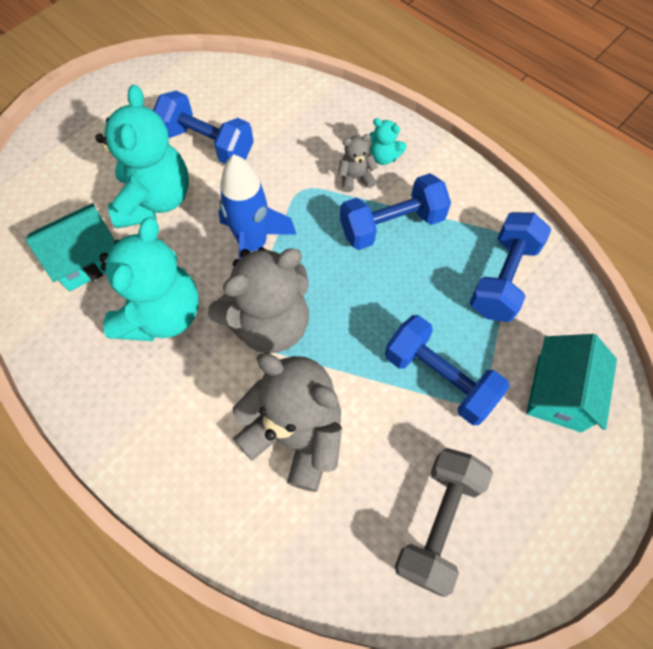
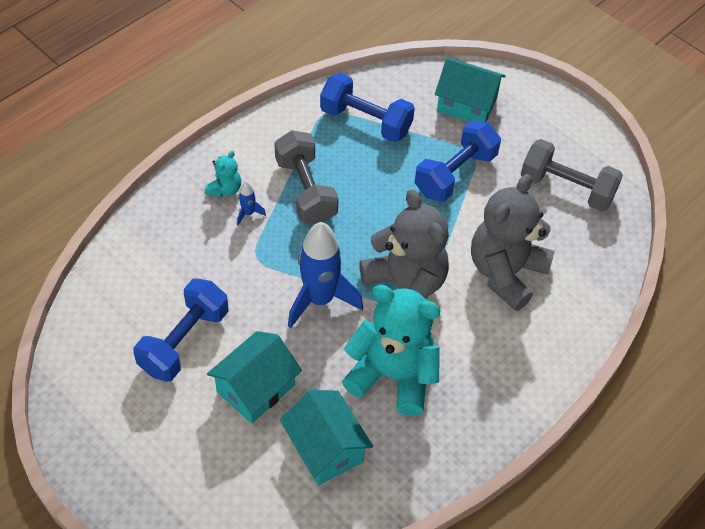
camera: 90 degrees left, 10 degrees down
(155, 200) = (256, 388): turquoise teddy bear -> turquoise house
(355, 178) = (248, 213): grey teddy bear -> blue rocket
(392, 225) = (306, 190): blue dumbbell -> grey dumbbell

